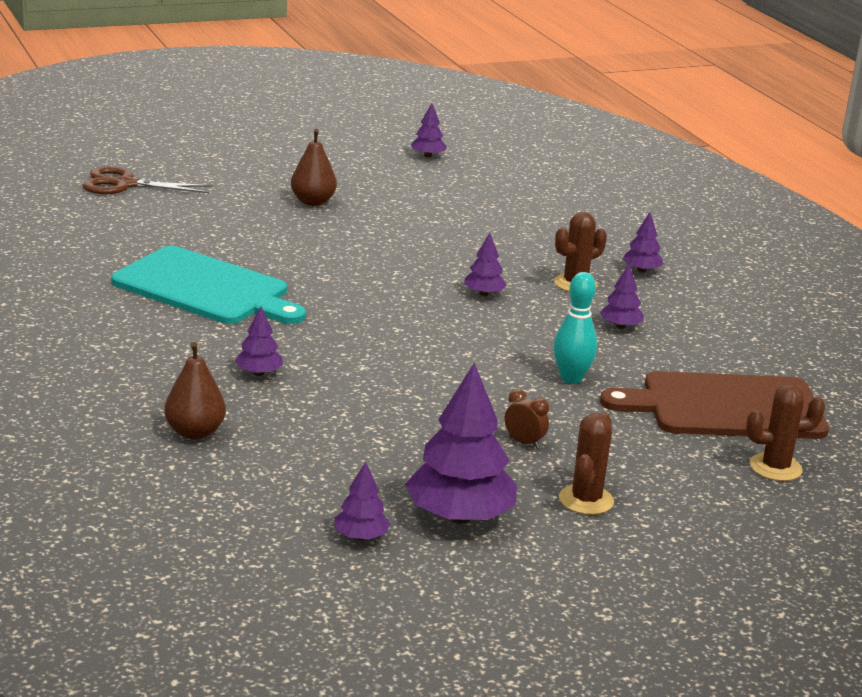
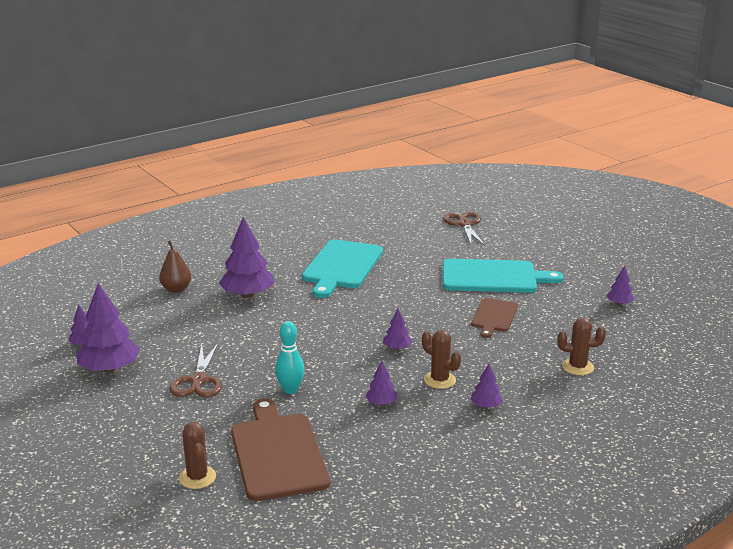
camera: 80 degrees right, 0 degrees up
(259, 373) = (247, 295): purple tree -> purple tree, size x2.04
(312, 202) = (493, 277): brown pear -> turquoise cutting board
(426, 224) = (494, 316): none -> brown cutting board
(524, 443) = (198, 380): brown clock -> brown scissors
(586, 500) = (136, 406): brown cactus -> brown cactus (577, 367)

